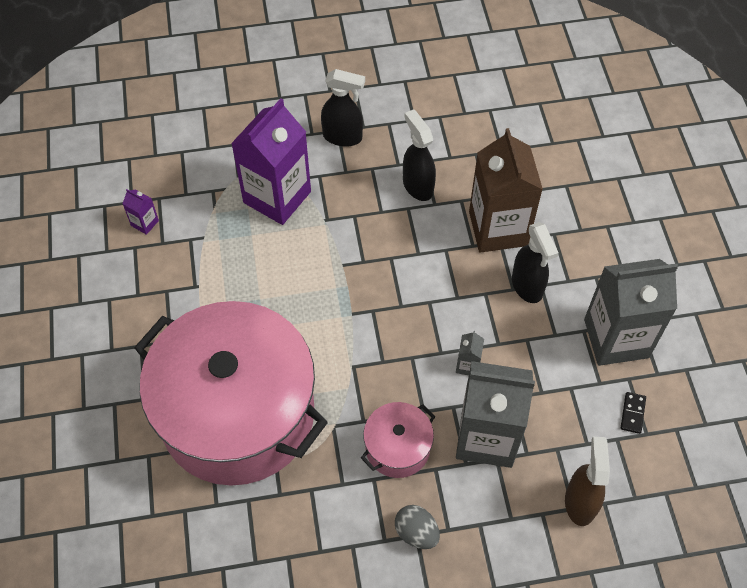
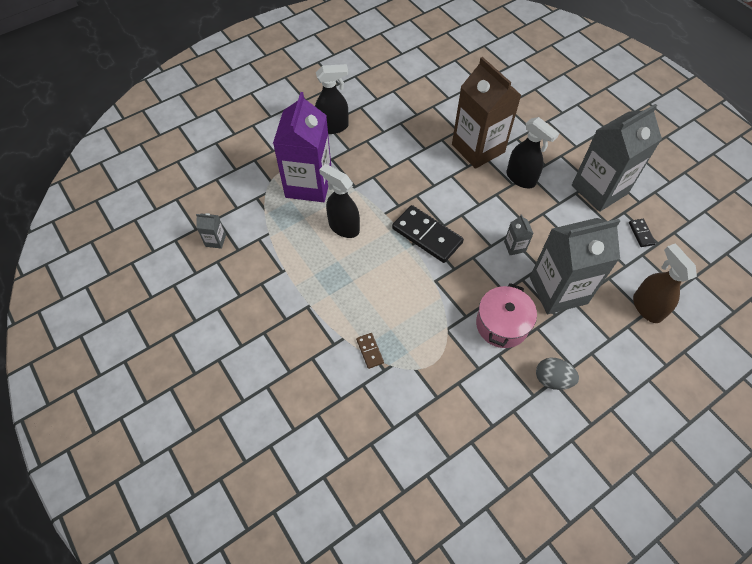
camera: 25 degrees left, 0 degrees up
(145, 223) = (215, 240): purple carton -> grey carton
(238, 413) = (370, 351): pink pot -> brown domino
(374, 310) = (427, 235): none -> black domino
(417, 186) = (406, 140): black spray bottle -> black spray bottle (343, 227)

